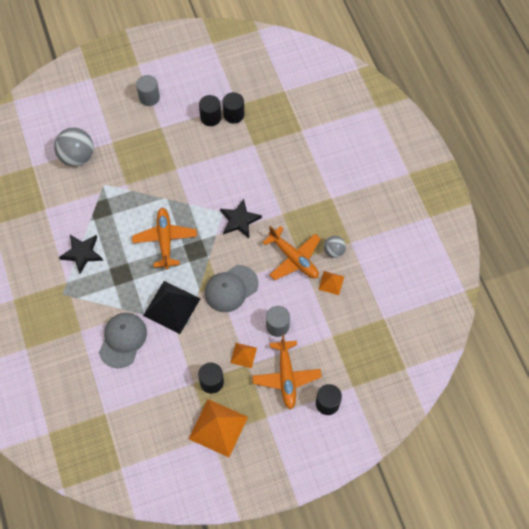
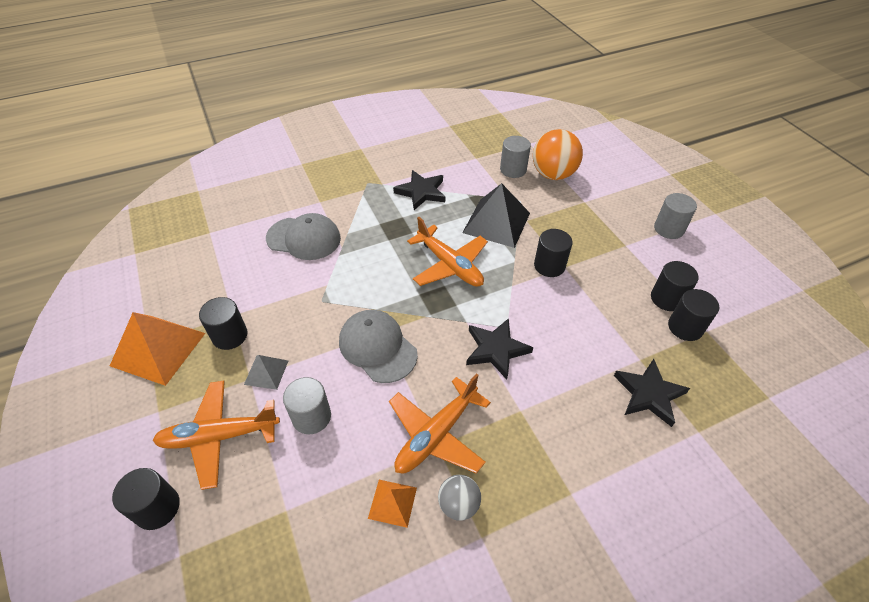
camera: 85 degrees right, 15 degrees down
(66, 184) = (513, 170): none -> grey cylinder
(77, 156) = (553, 174): grey ball -> orange ball
(165, 240) = (450, 265): orange plane -> orange plane turned 60 degrees clockwise
(171, 307) = (349, 281): black pyramid -> black pyramid (496, 222)
(174, 178) = (549, 266): none -> black cylinder
(243, 355) = (266, 372): orange pyramid -> grey pyramid
(277, 147) = (649, 394): none -> black star

